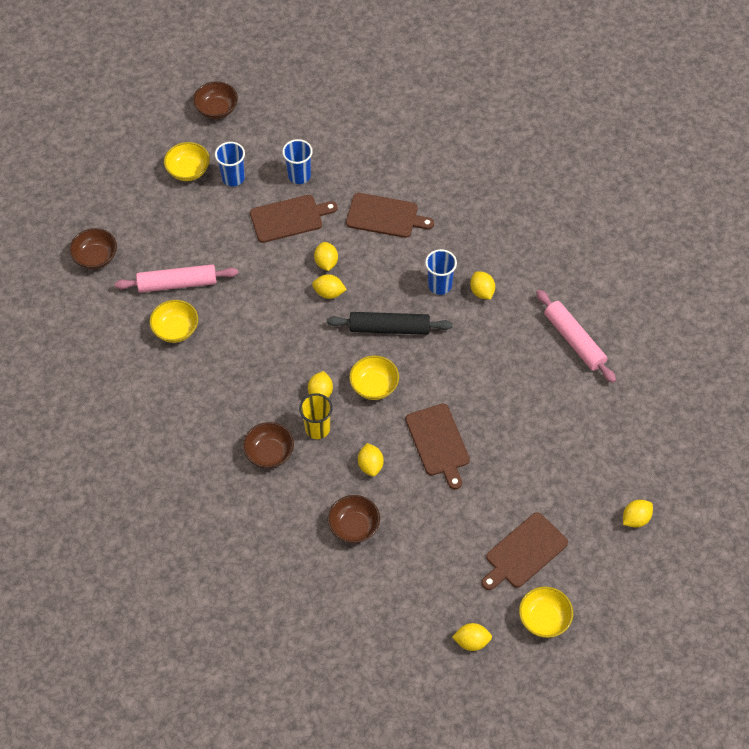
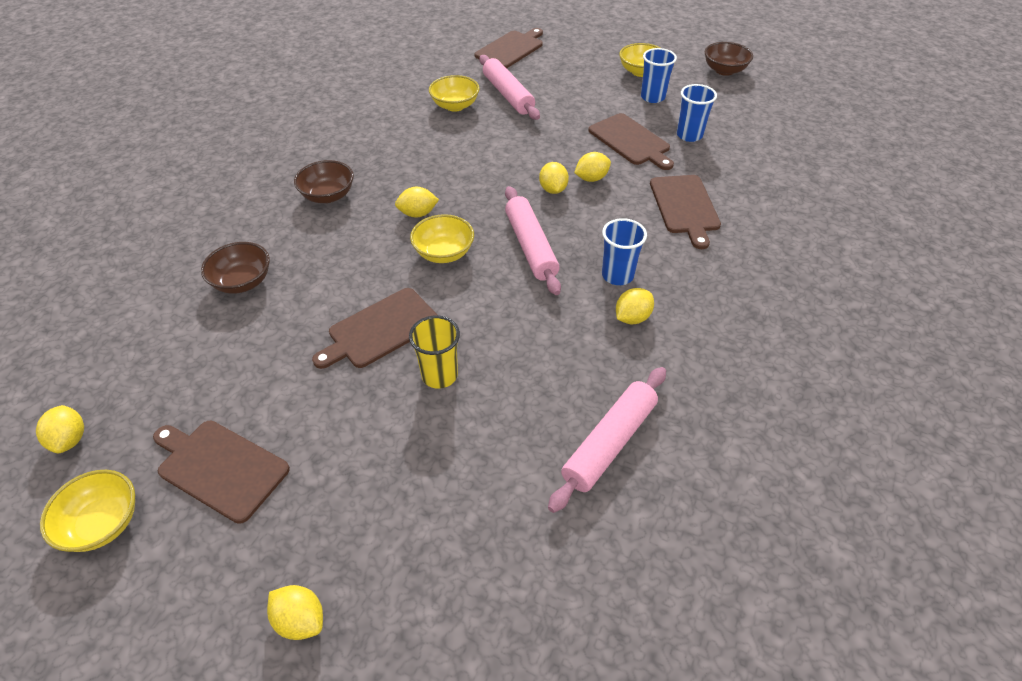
camera: 70 degrees right, 10 degrees down
(96, 257) = (511, 49): brown bowl -> brown cutting board
(317, 429) = (370, 222): yellow cup -> yellow cup (439, 375)
(370, 465) = (331, 276): yellow lemon -> none
(389, 328) = (531, 246): black rolling pin -> pink rolling pin

